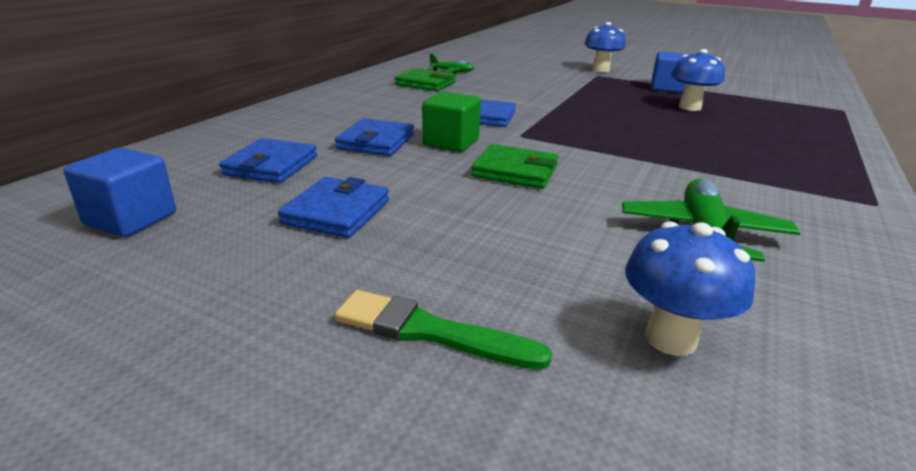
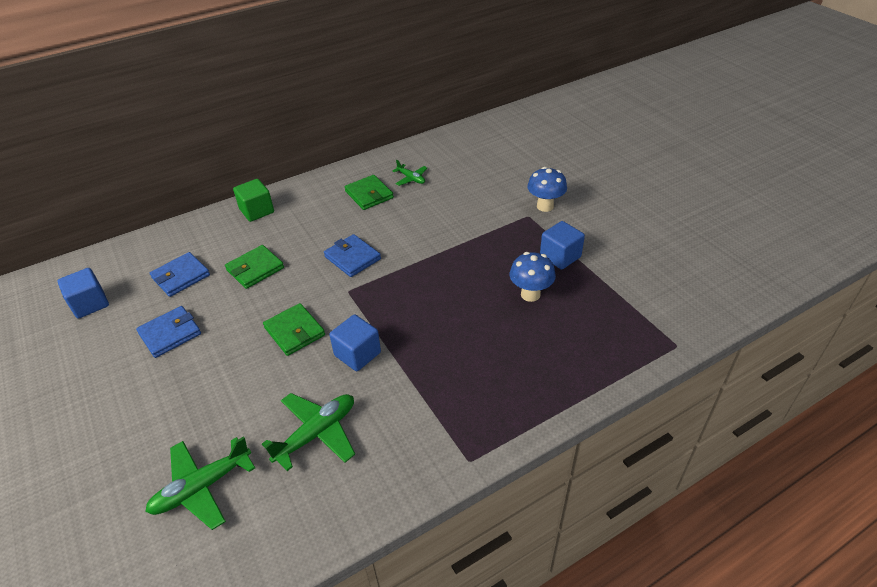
camera: 35 degrees right, 15 degrees up
(376, 142) = (255, 269): blue wallet -> green wallet
(430, 332) = (124, 434): green brush -> none
(451, 142) = (295, 285): green cube -> green cube (257, 211)
(618, 169) = (357, 354): none -> blue cube
(670, 338) = (202, 487): blue mushroom -> green plane

